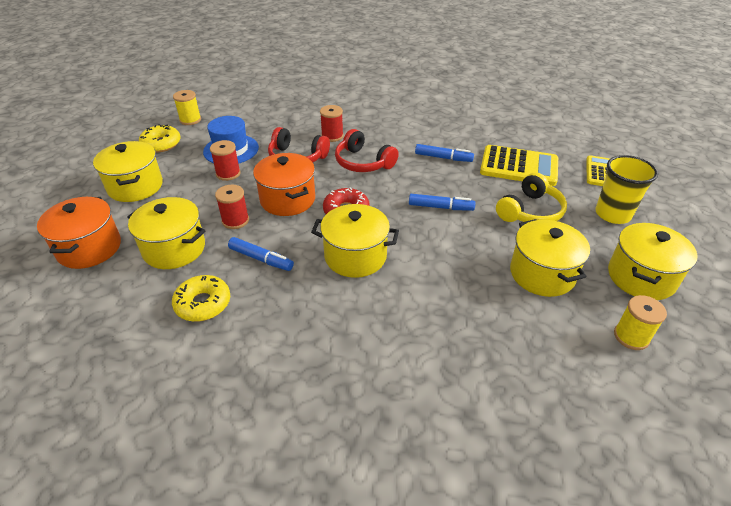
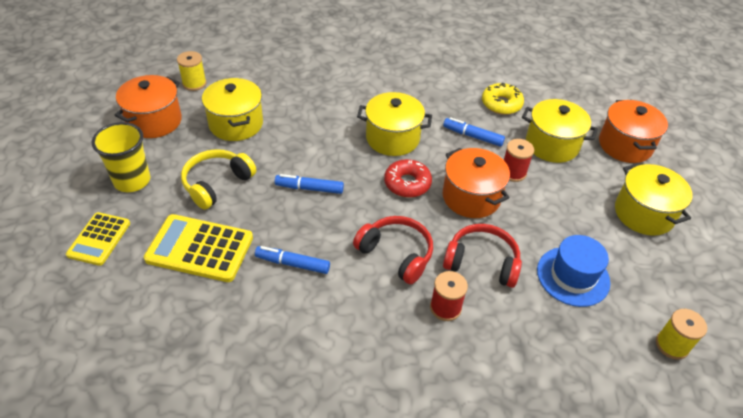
camera: 175 degrees right, 5 degrees up
(161, 144) = (671, 286): yellow donut -> none
(228, 173) = (553, 234): red spool -> none
(641, 277) = (154, 121): yellow pot -> orange pot

